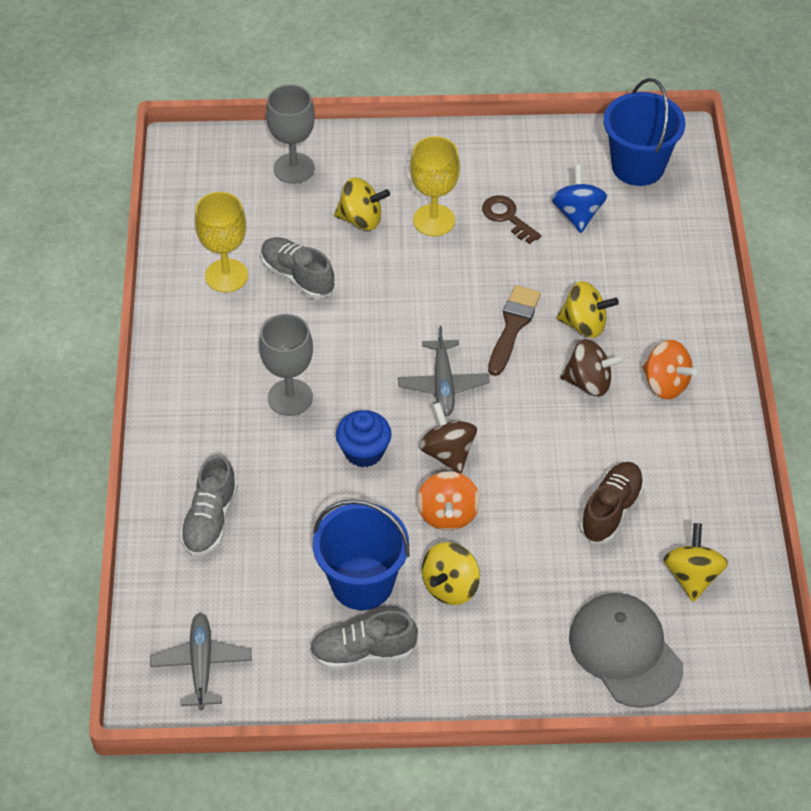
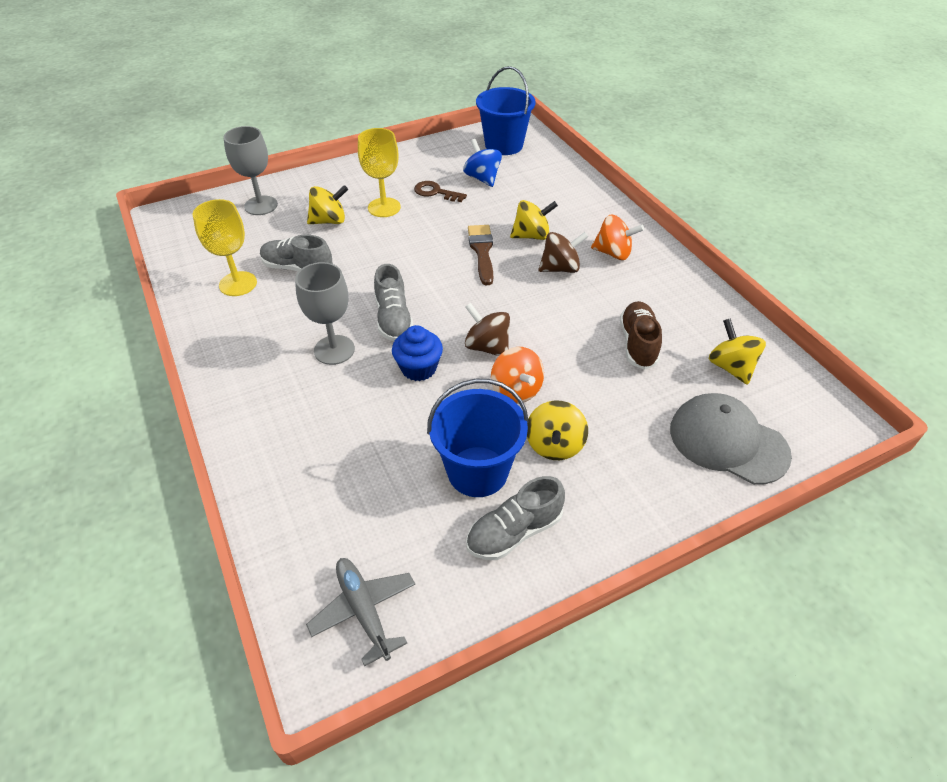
camera: 25 degrees left, 5 degrees down
(210, 520) = (309, 470): grey shoe -> grey shoe (393, 319)
(443, 384) = (454, 302): grey plane -> none

